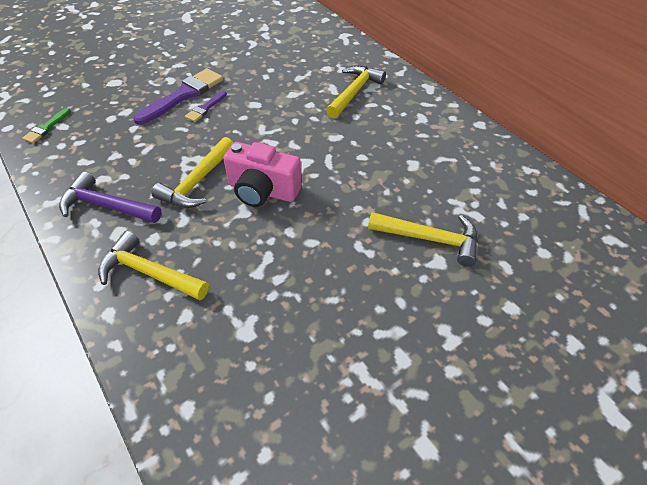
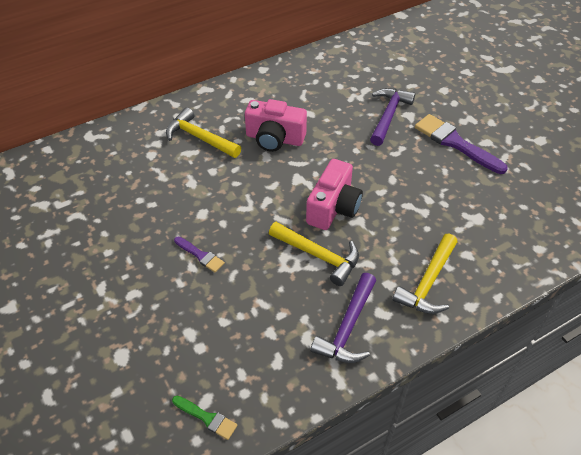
camera: 85 degrees left, 0 degrees up
(183, 95) = (170, 277): purple brush -> purple brush (455, 143)
(363, 141) = (274, 139): none -> pink camera
(429, 239) = (388, 116): yellow hammer -> purple hammer

